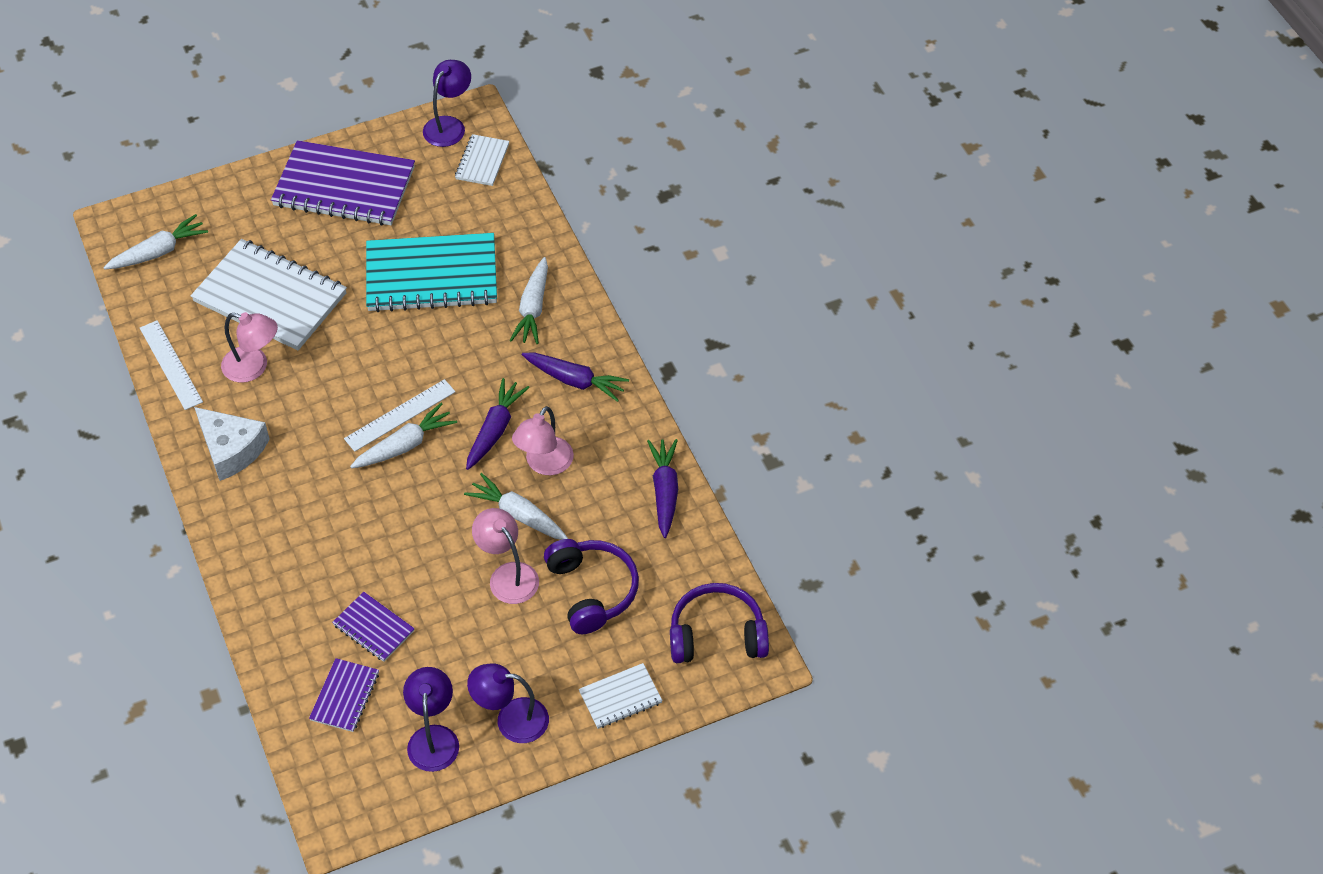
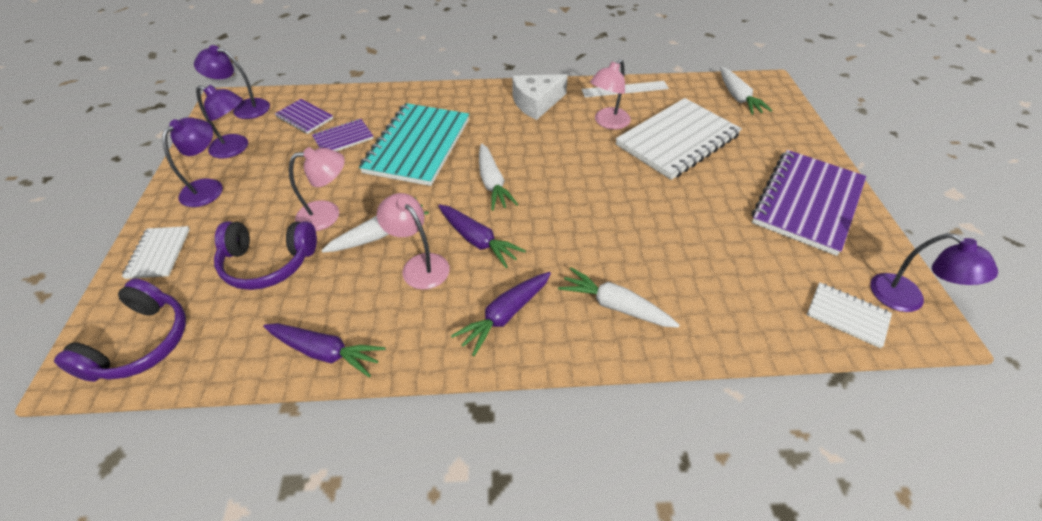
camera: 110 degrees right, 5 degrees down
(347, 785) = (244, 108): none -> purple lamp
(400, 415) = (524, 186): white ruler -> none
(431, 275) = (680, 238): turquoise notebook -> turquoise notebook (418, 146)

